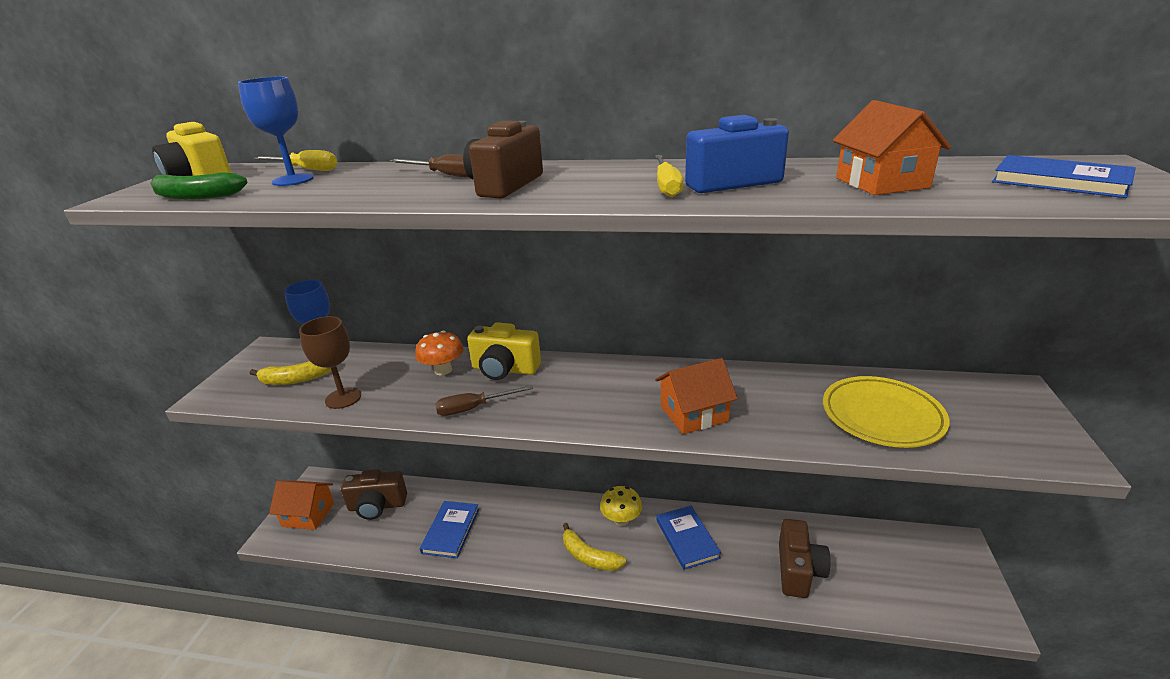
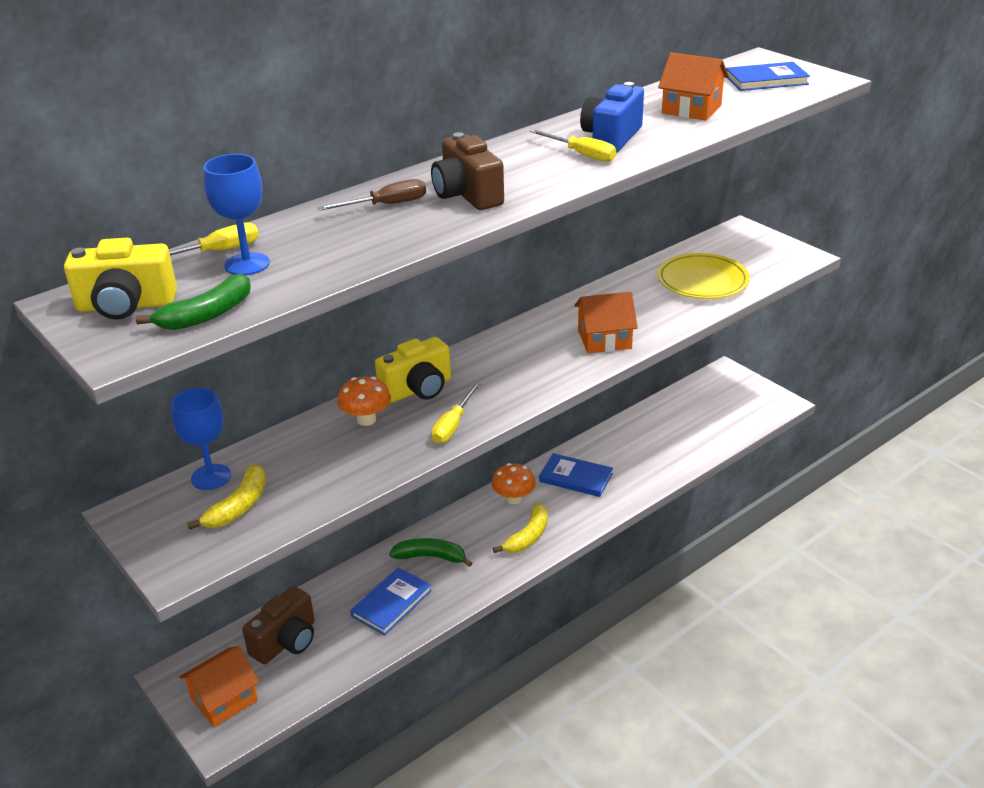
camera: 50 degrees left, 5 degrees up
(343, 398) = (324, 488): brown goblet -> none
(451, 531) = (392, 603): blue book -> blue book turned 75 degrees clockwise
(474, 408) = (453, 425): brown screwdriver -> yellow screwdriver
(514, 518) = (431, 557): none -> green banana
(589, 556) = (528, 536): yellow banana -> yellow banana turned 45 degrees counterclockwise
(621, 520) = (514, 499): yellow mushroom -> orange mushroom
(694, 414) = (604, 339): orange house -> orange house turned 60 degrees clockwise
(798, 570) = (664, 447): brown camera -> none

